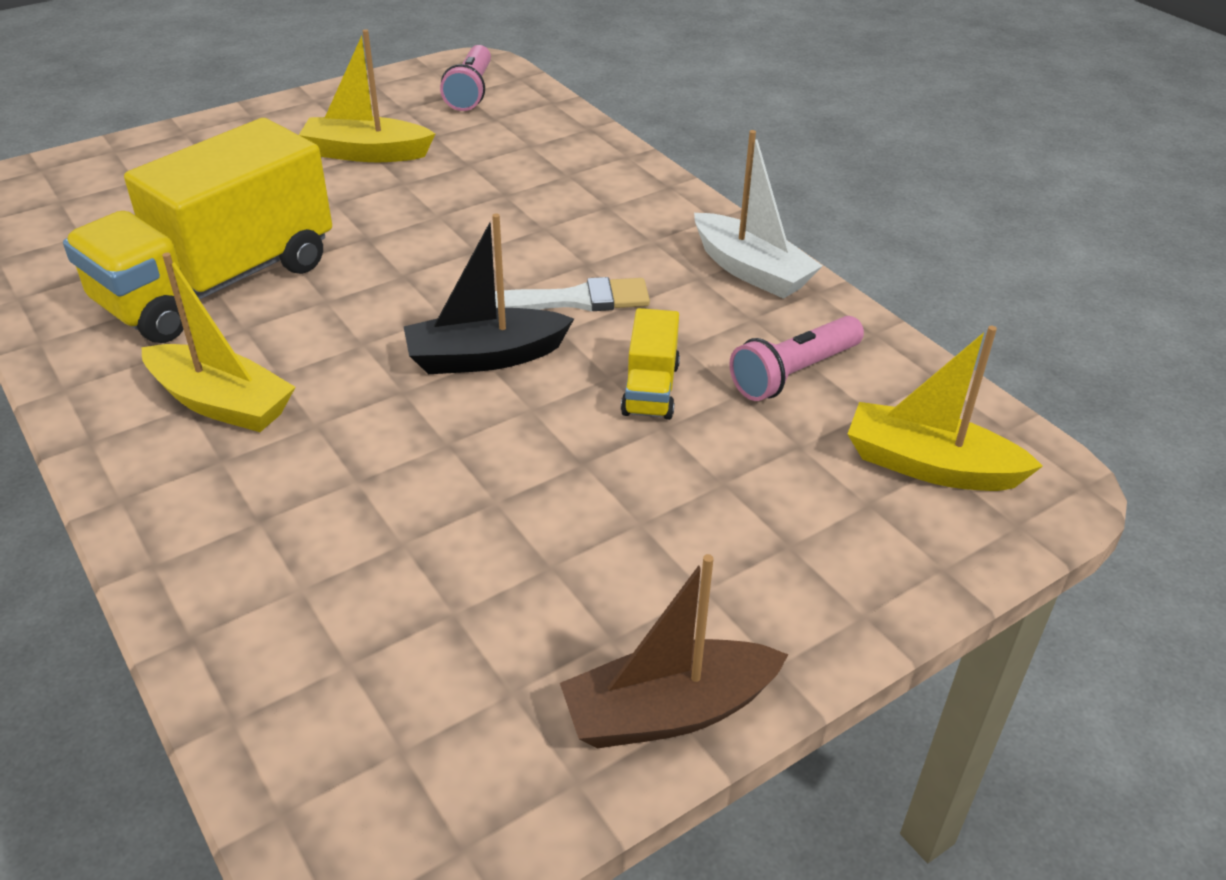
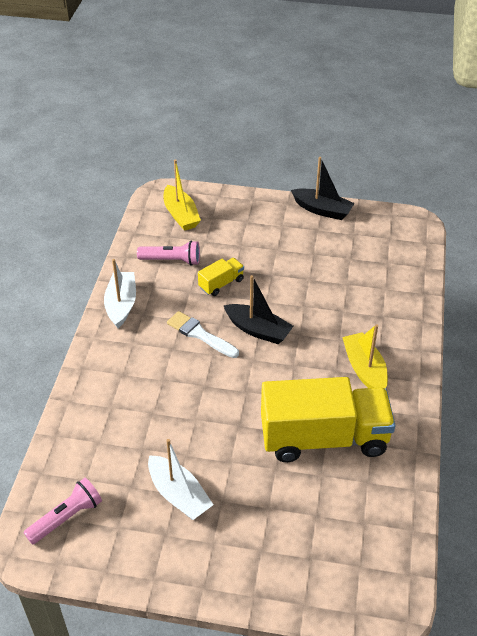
camera: 135 degrees left, 5 degrees up
(366, 153) = (179, 495): yellow boat -> white boat
(668, 711) = (322, 210): brown boat -> black boat

